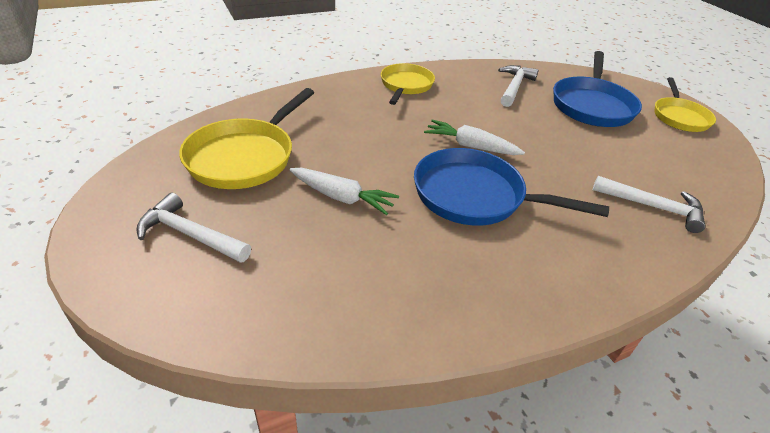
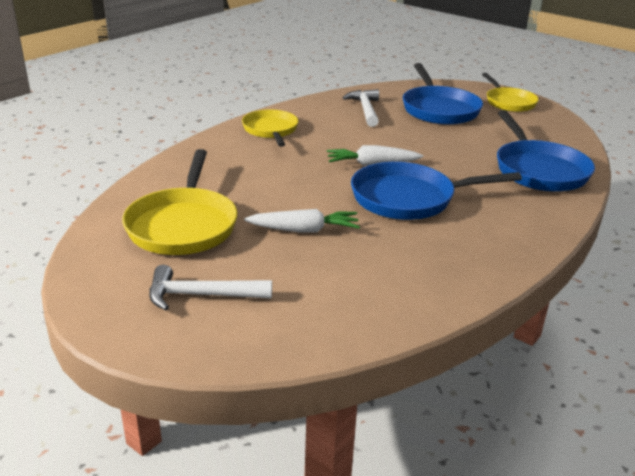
camera: 25 degrees left, 10 degrees down
(652, 207) = (538, 170): white hammer -> blue pan

